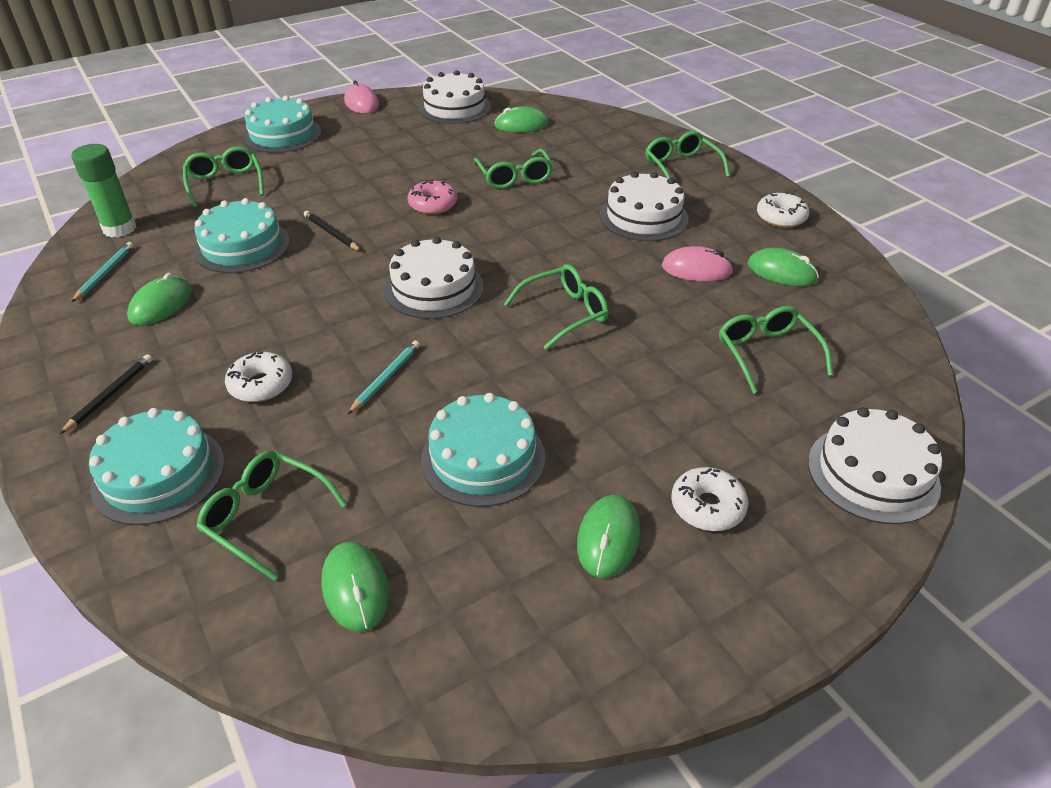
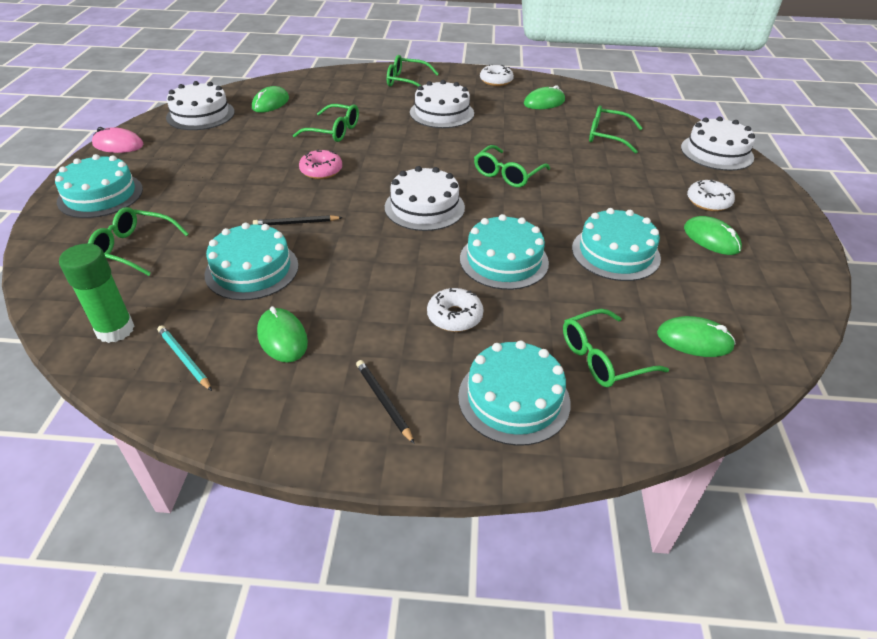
camera: 55 degrees left, 0 degrees up
(386, 378) = (504, 260): turquoise pencil -> turquoise cake
(565, 313) = (507, 174): green glasses -> green glasses turned 150 degrees counterclockwise
(696, 269) = (513, 121): pink mouse -> none

